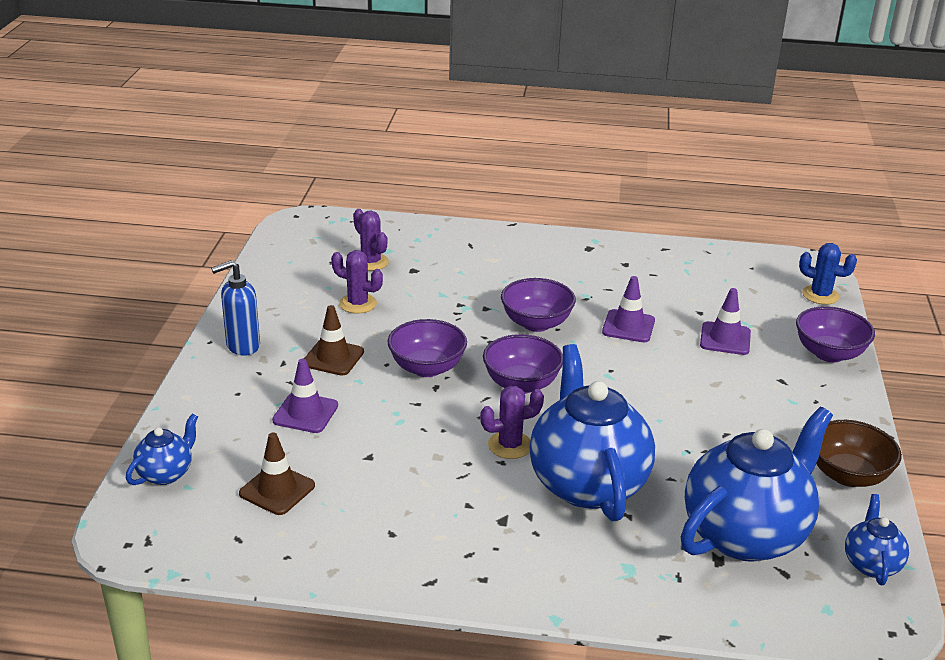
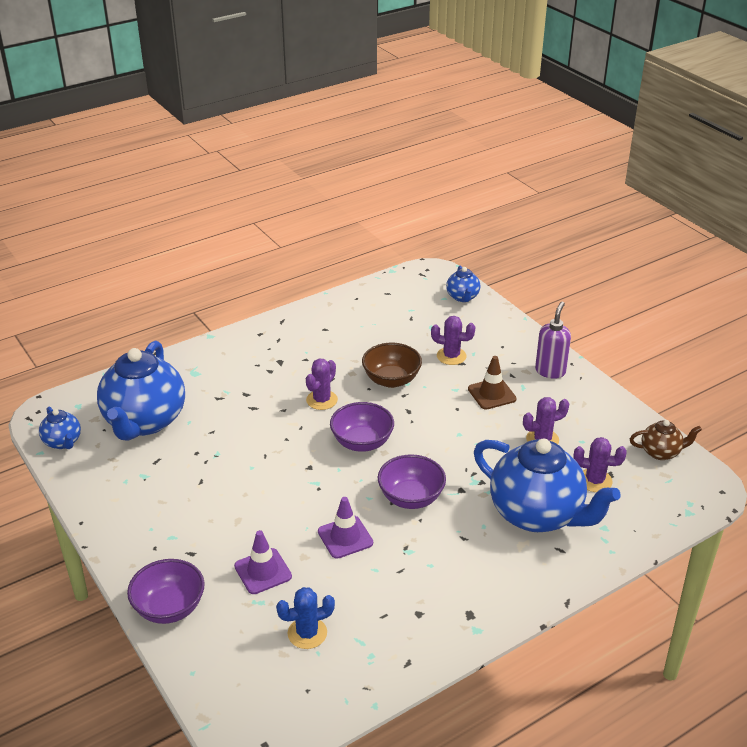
camera: 140 degrees right, 5 degrees up
(242, 346) = (550, 371): blue soap dispenser -> purple soap dispenser
(277, 490) = (403, 317): brown traffic cone -> none
(286, 251) = (661, 452): none -> brown teapot
(305, 413) = (451, 356): purple traffic cone -> purple cactus
(427, 368) = (431, 420): purple bowl -> none
(587, 483) = (256, 402): blue teapot -> blue teapot (537, 514)
(820, 295) = (217, 689): blue cactus -> blue cactus (307, 633)
(848, 475) = (101, 495): brown bowl -> brown bowl (391, 380)

